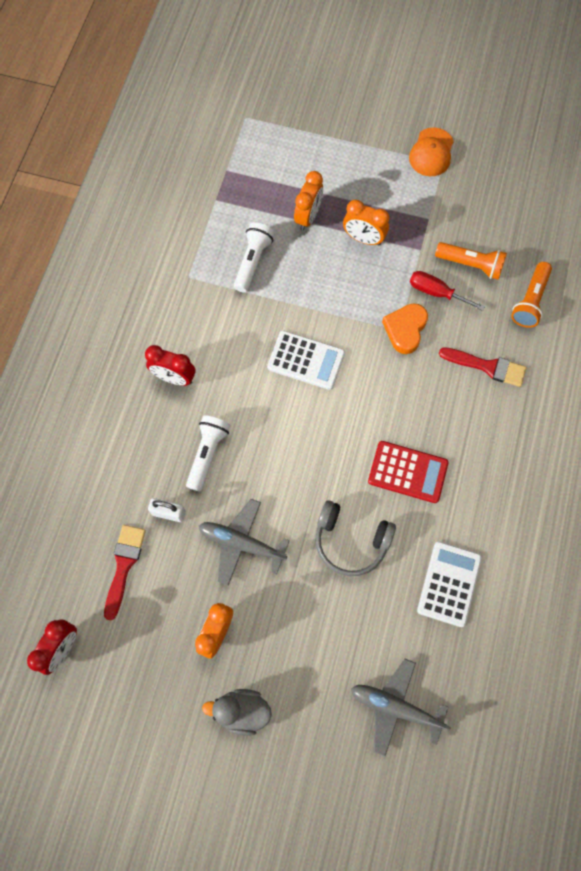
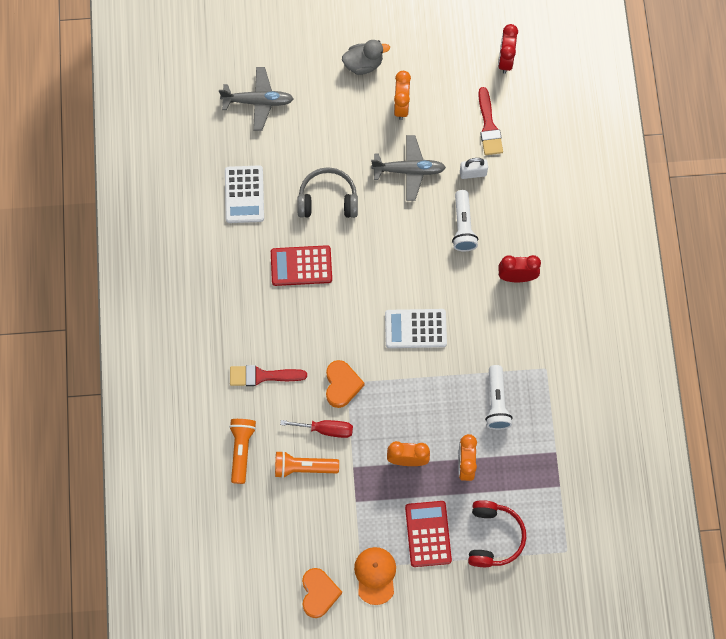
camera: 160 degrees right, 0 degrees up
(307, 148) = (494, 537): none -> red headphones
(368, 170) = (428, 534): none -> red calculator
(490, 154) = (319, 593): none -> orange heart

